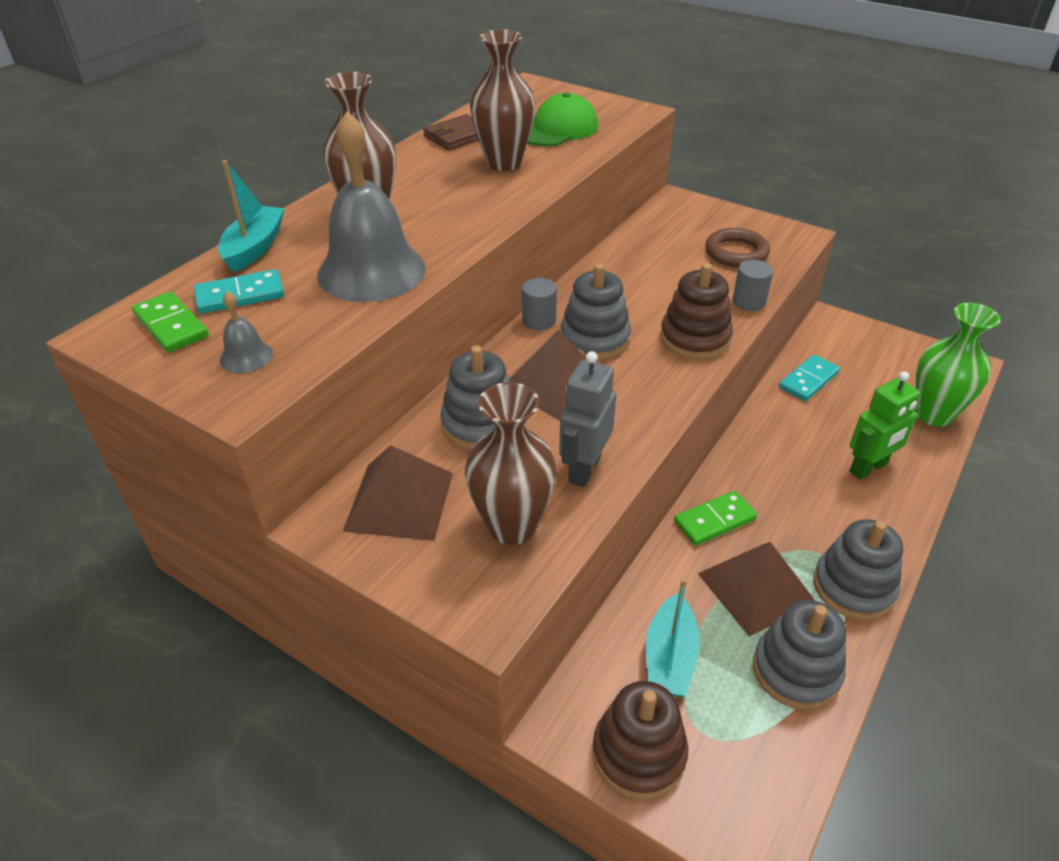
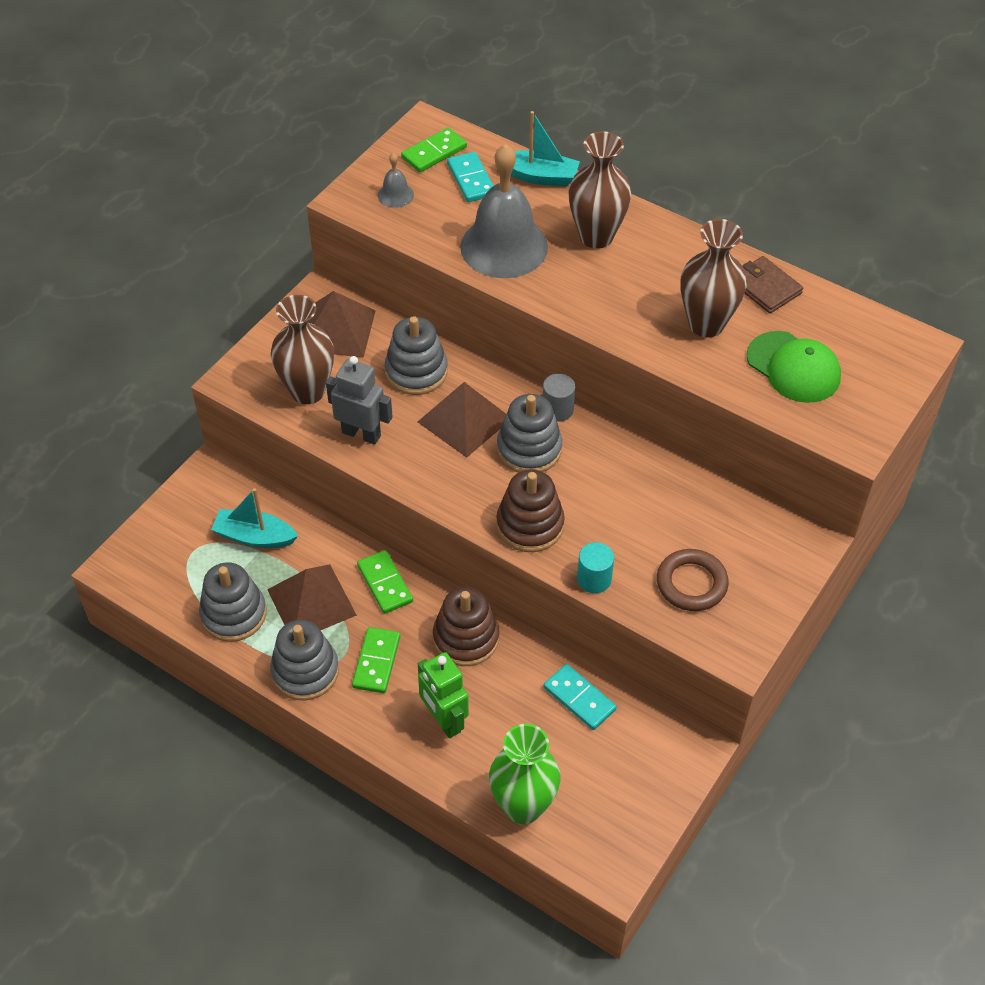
camera: 90 degrees right, 10 degrees up
(638, 753) = (185, 512): brown stacking toy -> brown stacking toy (466, 638)
(749, 302) = (594, 579): grey cylinder -> turquoise cylinder
(818, 523) = (376, 662): none -> green domino

